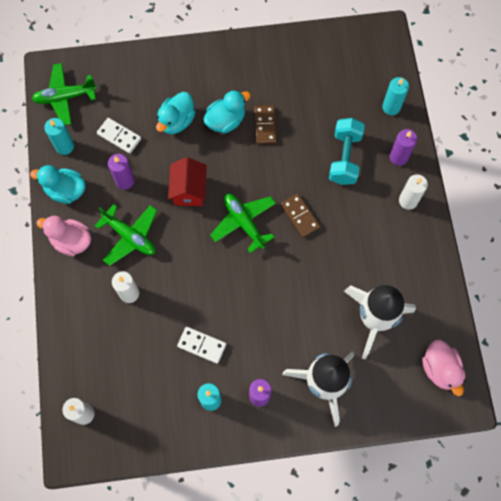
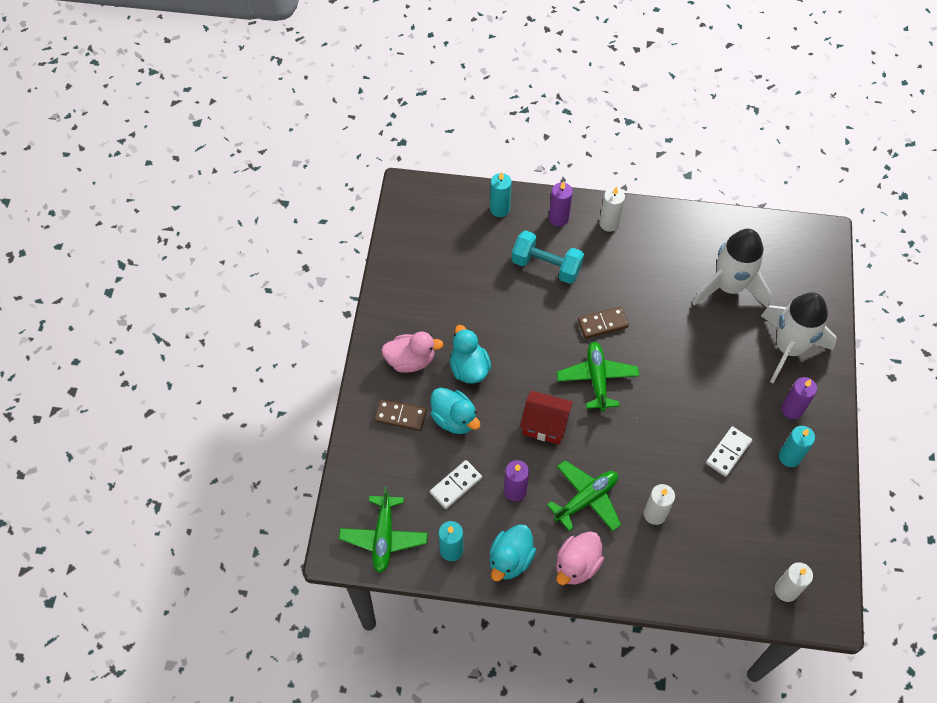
camera: 75 degrees left, 10 degrees down
(244, 222) = (597, 379): green plane -> green plane turned 105 degrees clockwise
(265, 125) = (486, 331): brown domino -> brown domino (400, 416)
(440, 369) = (789, 245): pink duck -> pink duck (410, 360)

